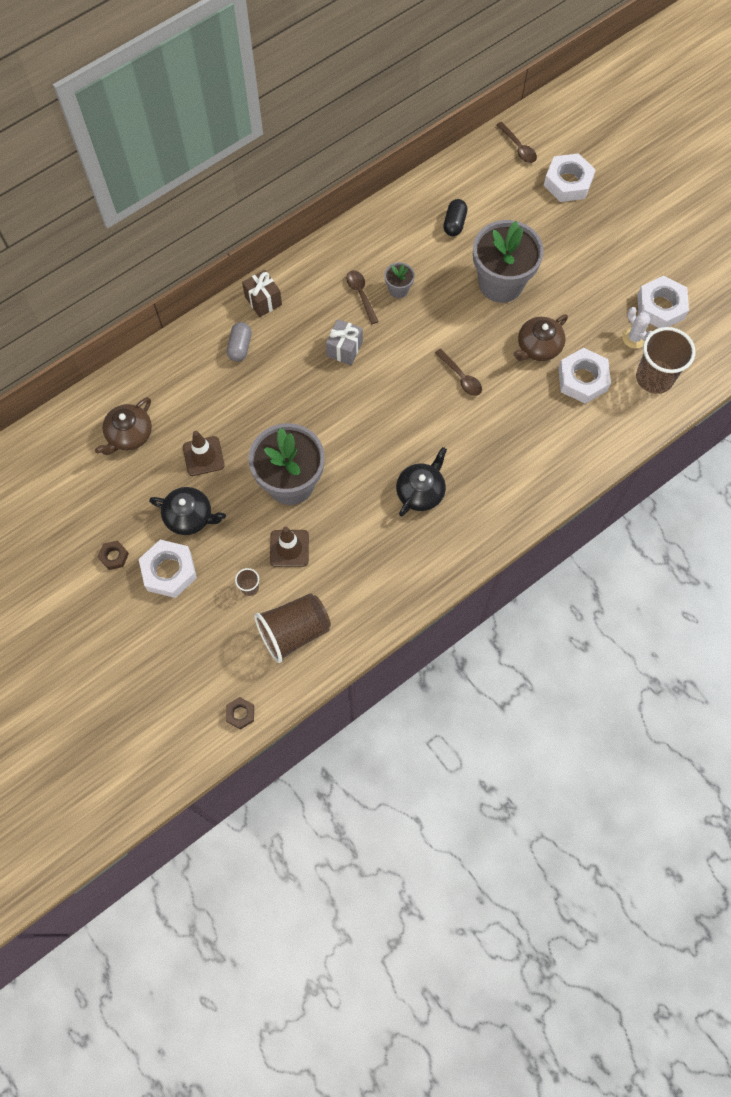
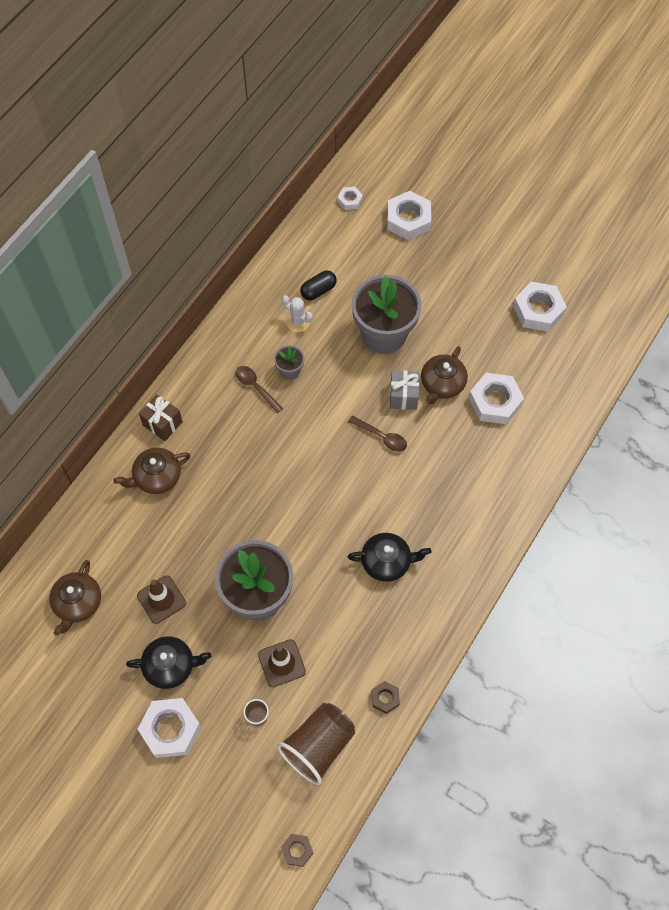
camera: 20 degrees left, 5 degrees down
(114, 556) = (108, 734): brown nut -> brown nut (385, 698)
(240, 347) = (157, 477): grey capsule -> brown teapot
(344, 349) = (260, 446): grey gift -> grey gift (403, 396)
(421, 491) = (387, 562): black teapot -> black teapot turned 75 degrees clockwise
(454, 223) = (318, 290): black capsule -> black capsule turned 60 degrees clockwise
(518, 147) = (350, 200): brown spoon -> white nut
(634, 338) = (526, 347): white cactus -> white cactus (298, 322)
(654, 378) = (559, 379): brown cup -> none

